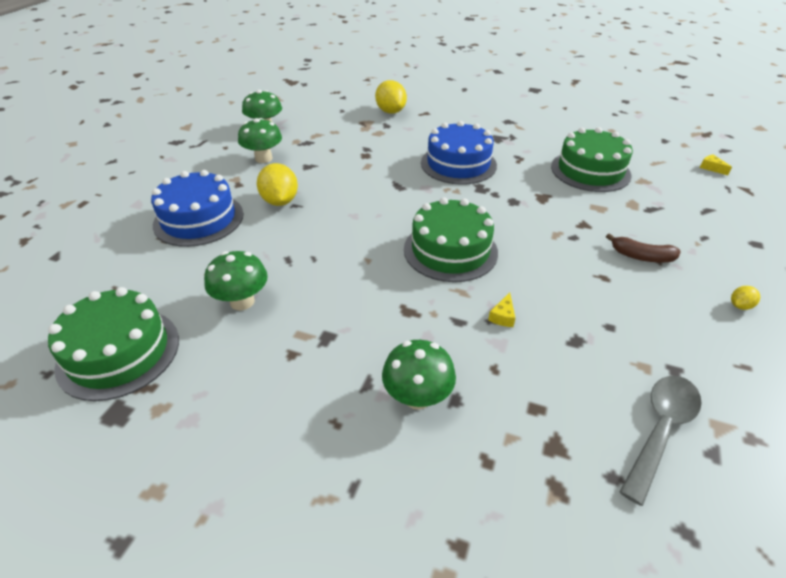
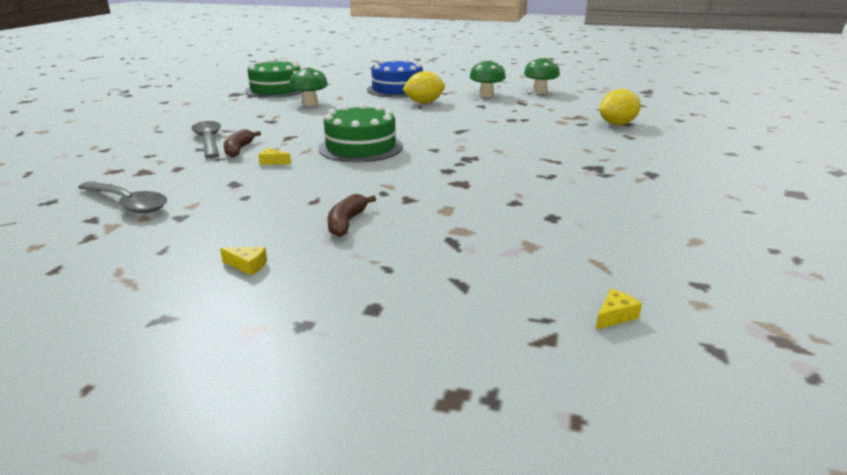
camera: 85 degrees right, 15 degrees down
(417, 397) = (208, 140): green mushroom -> grey spoon
(458, 164) = (515, 150): blue cake -> none
(458, 355) = (239, 149): none -> brown banana
(590, 171) = (539, 212): green cake -> none
(740, 306) = (247, 266): yellow lemon -> yellow cheese

